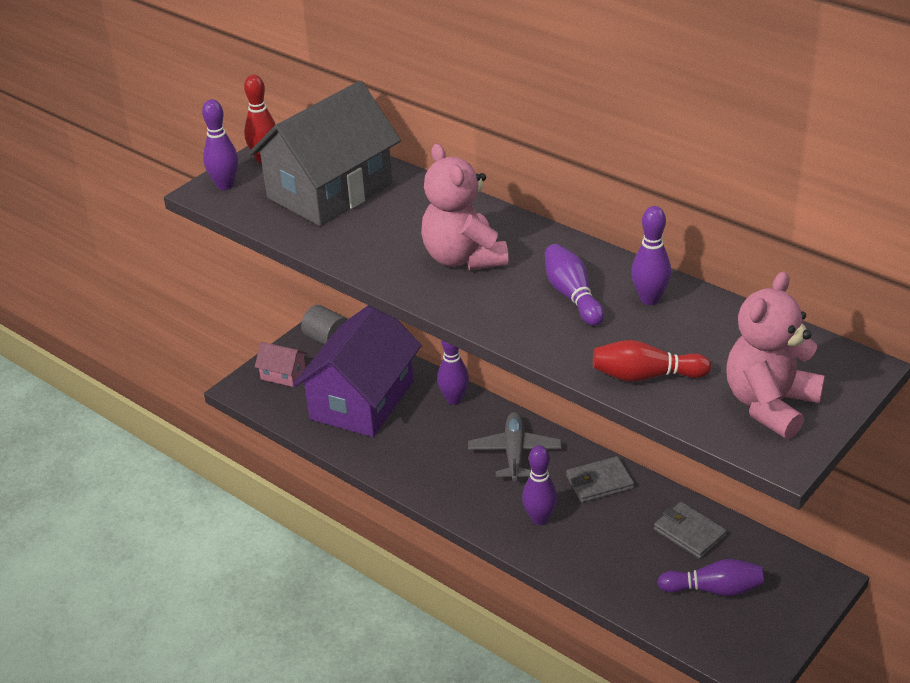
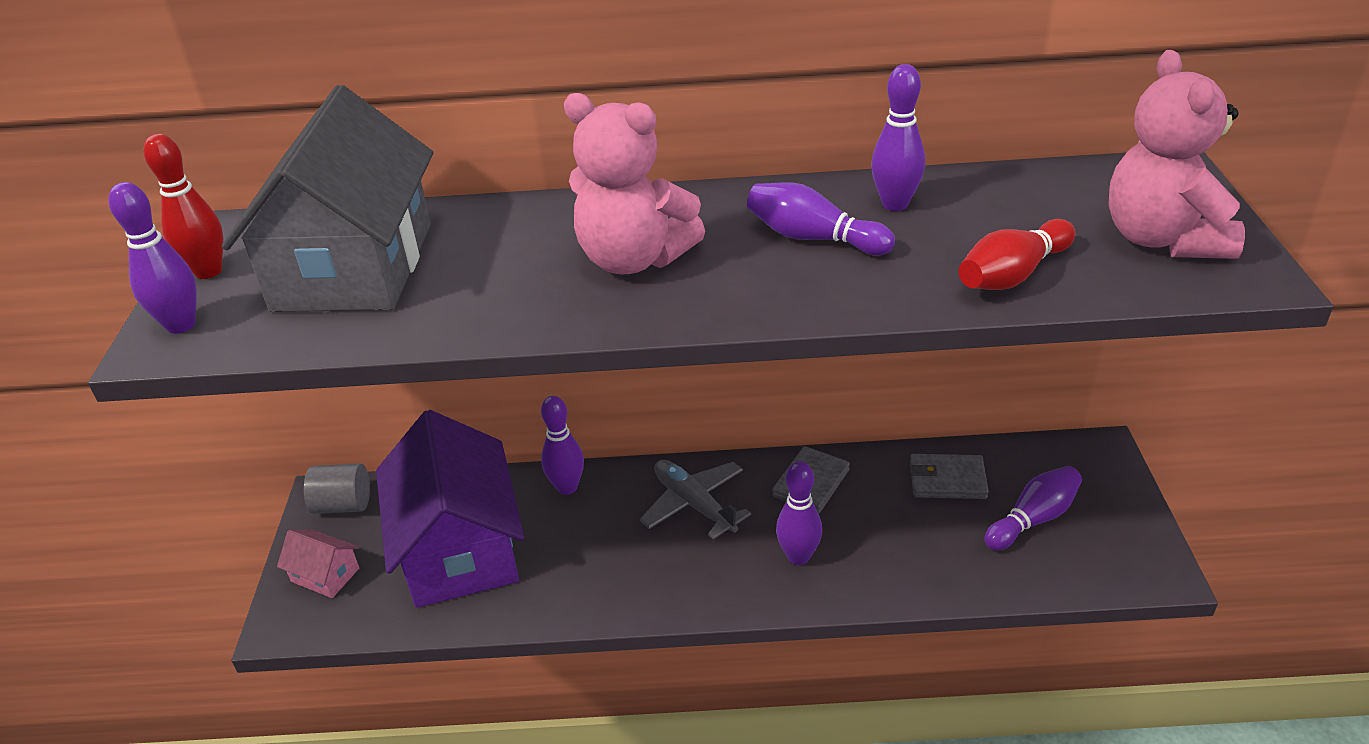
camera: 40 degrees left, 0 degrees up
(283, 374) = (325, 575): pink house -> pink house turned 45 degrees clockwise

